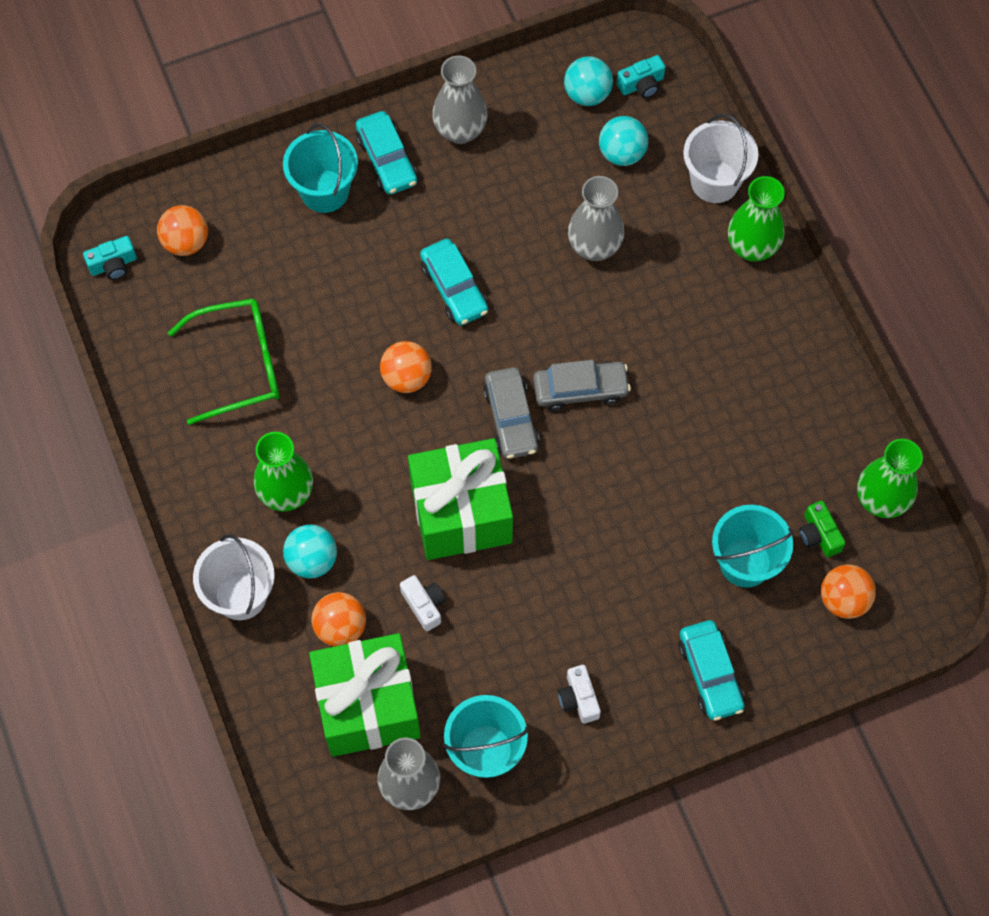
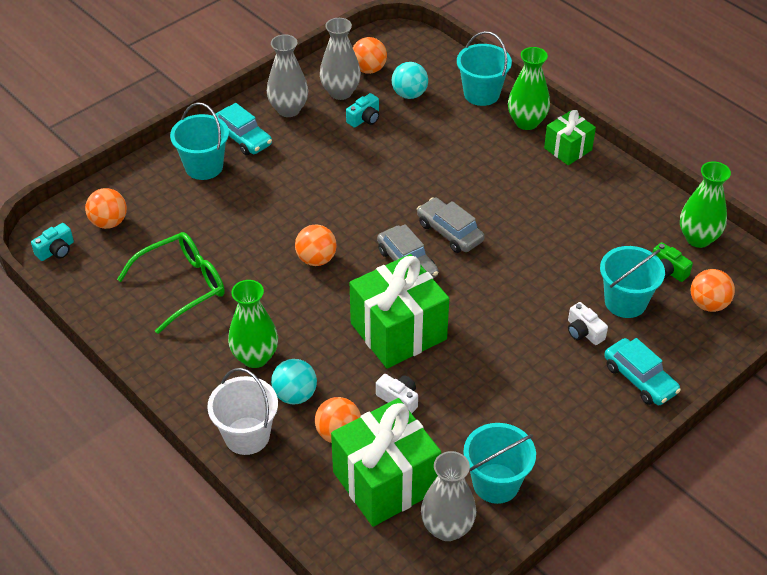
camera: 20 degrees left, 20 degrees down
(454, 288) = (327, 198): turquoise car -> none
(578, 698) = (550, 425): white camera -> white camera (584, 332)
(580, 389) = (449, 232): grey car -> grey car turned 105 degrees counterclockwise
(587, 94) = (369, 69): turquoise ball -> orange ball
(594, 247) = (417, 149): grey vase -> grey vase (340, 92)
(641, 84) = (403, 56): turquoise camera -> turquoise camera (364, 118)
(715, 181) = (481, 94): white bucket -> turquoise bucket
(784, 308) = (568, 149): none -> green gift

